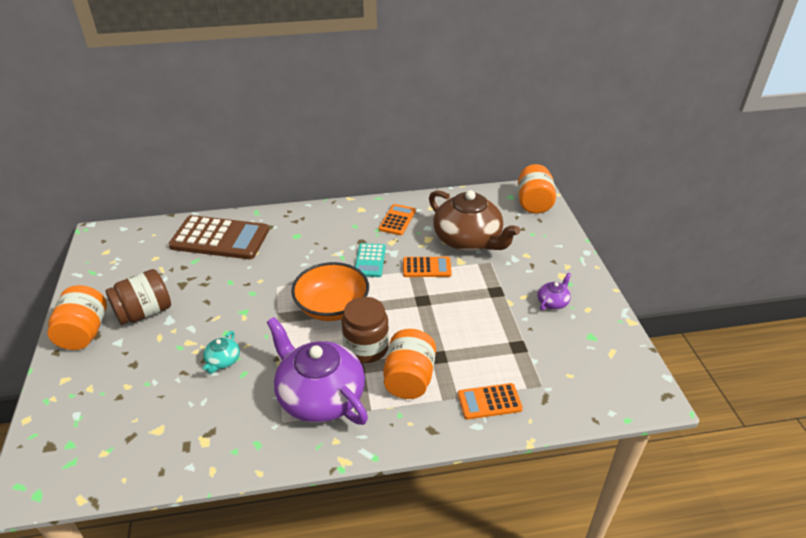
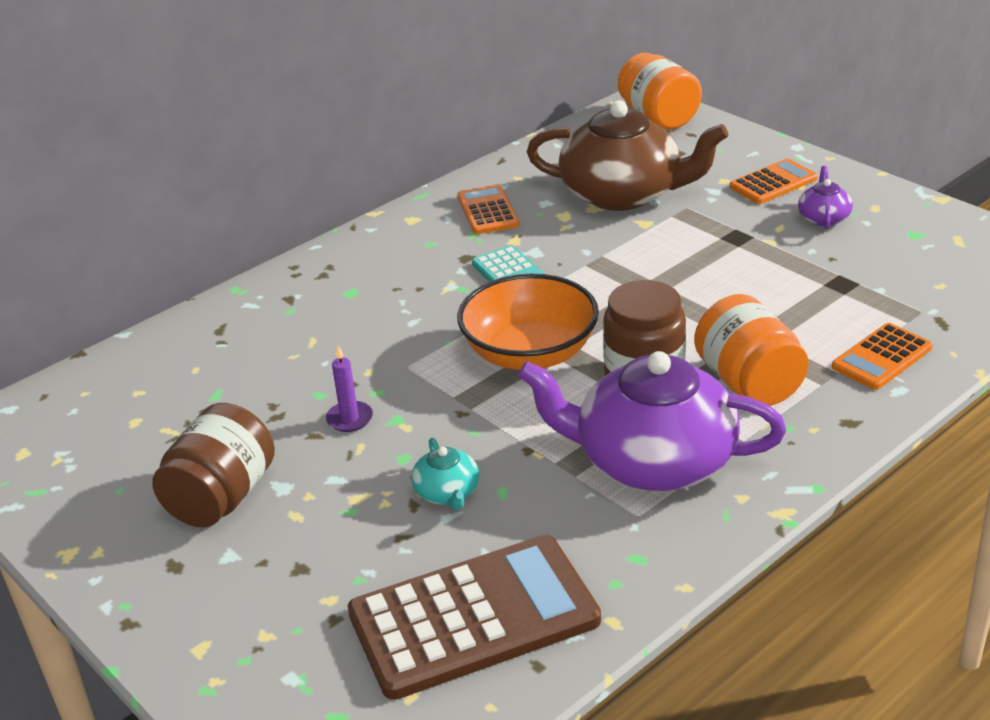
camera: 30 degrees left, 5 degrees down
(84, 332) = (145, 573): orange jar -> none
(220, 238) = (221, 348): brown calculator -> brown calculator (474, 618)
(227, 301) = (349, 419): none -> purple candle
(426, 267) = (607, 249): orange calculator -> orange calculator (773, 183)

